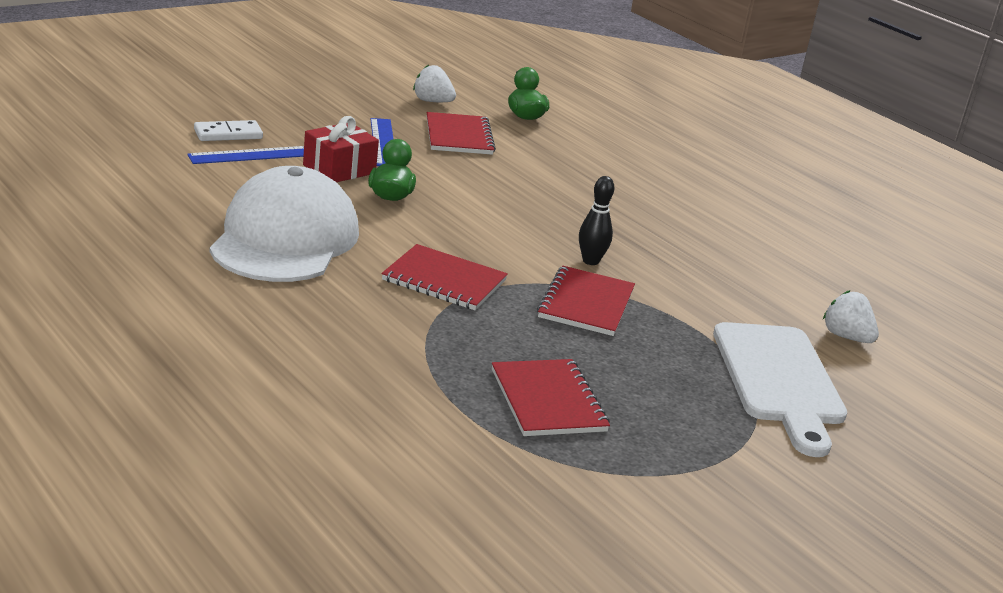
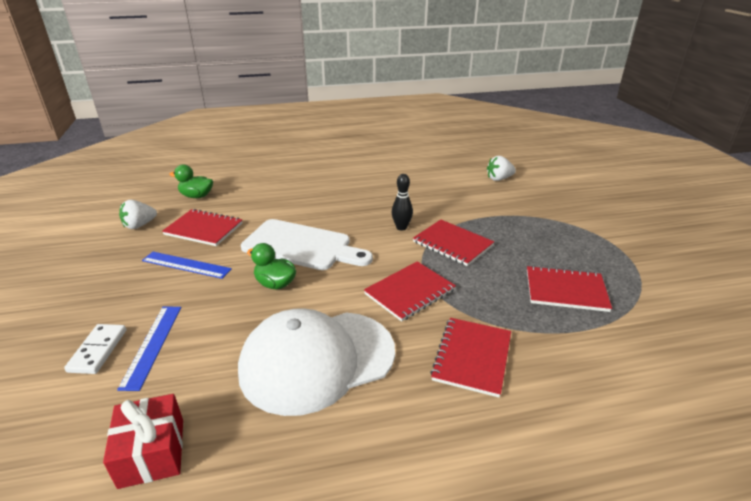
camera: 60 degrees left, 5 degrees up
(285, 239) = (317, 360): white cap -> white cap turned 60 degrees counterclockwise
(339, 169) = (215, 299): red gift -> red gift (152, 452)
(352, 330) = (472, 357): none -> red notebook
(779, 380) = (540, 209): white cutting board -> white cutting board (301, 246)

